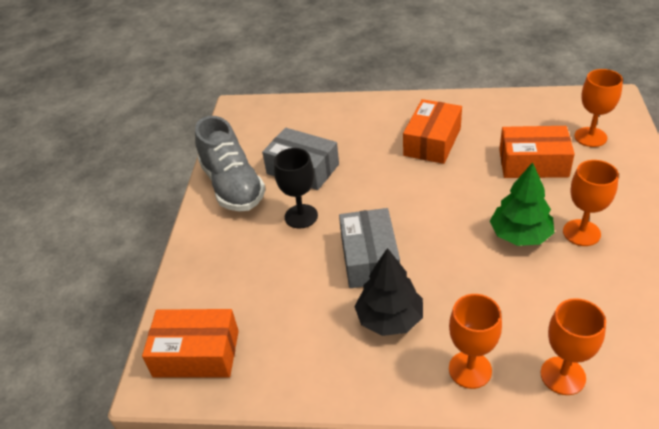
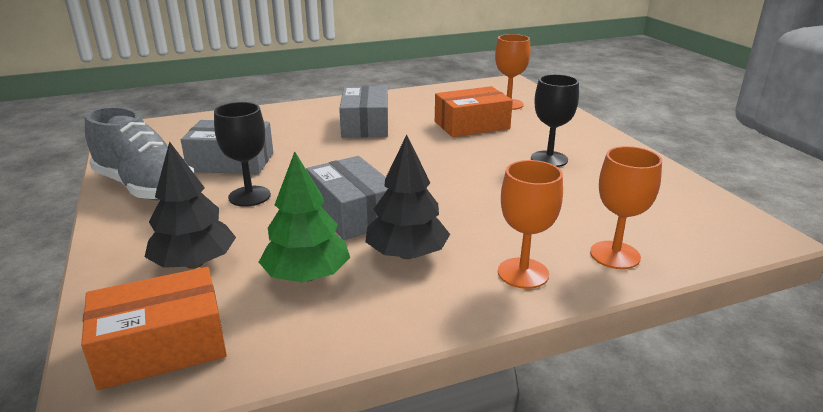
camera: 30 degrees left, 15 degrees down
(239, 281) = (194, 263): none -> black tree
(432, 142) = (365, 125): orange box -> grey box
(520, 235) = (496, 170): green tree -> green tree (307, 276)
(581, 233) = (549, 159): orange goblet -> black goblet

